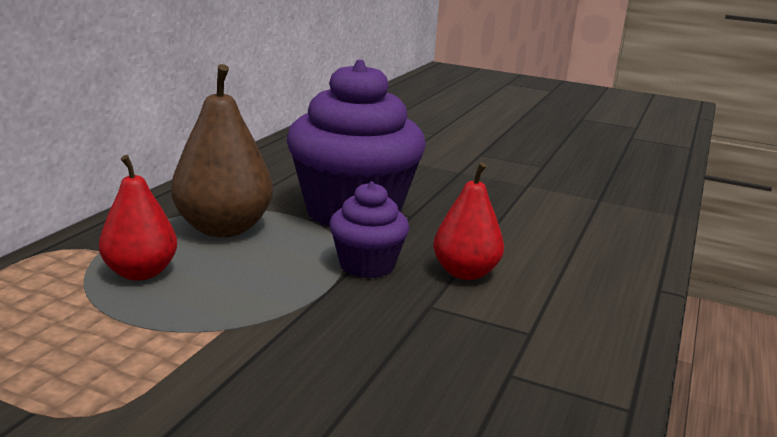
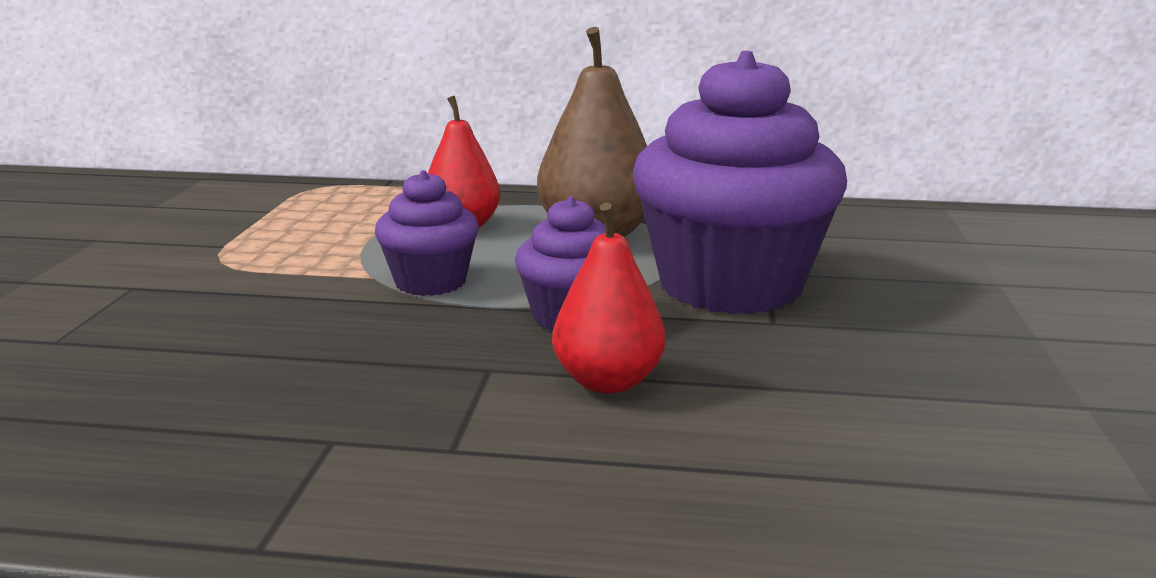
camera: 75 degrees right, 0 degrees up
(261, 304) = (430, 282): none -> purple cupcake

